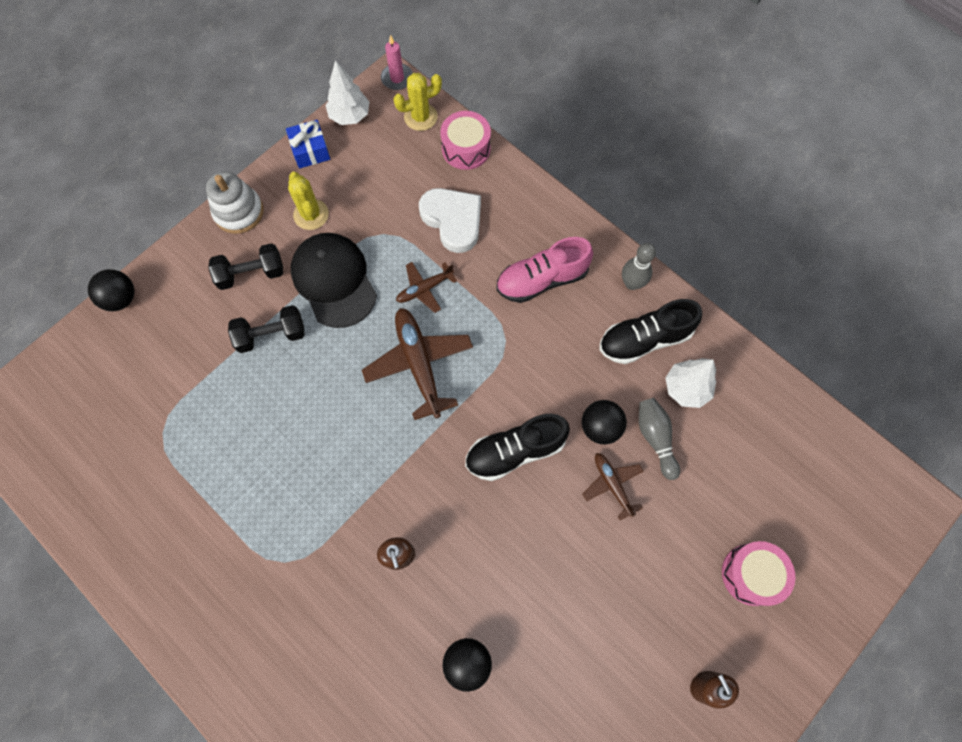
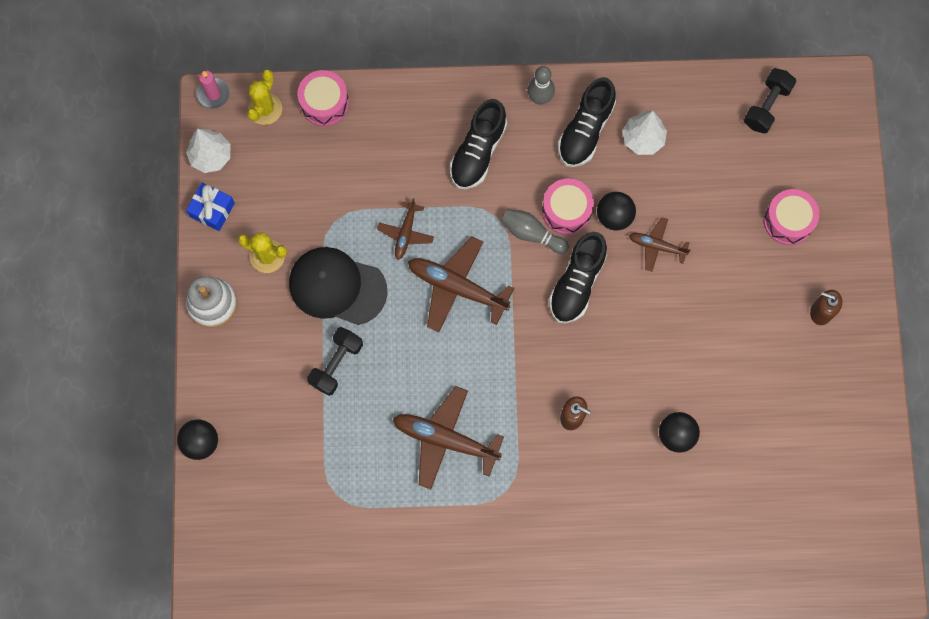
camera: 45 degrees left, 5 degrees up
(251, 274) = (273, 337): black dumbbell -> black dumbbell (766, 106)
(284, 471) = (445, 439): none -> brown plane
(453, 220) = (373, 166): white heart -> none
(541, 280) = (478, 152): pink shoe -> black shoe
(565, 386) = (566, 210): none -> pink drum
(655, 438) = (654, 190): grey bowling pin -> grey bowling pin (532, 234)

